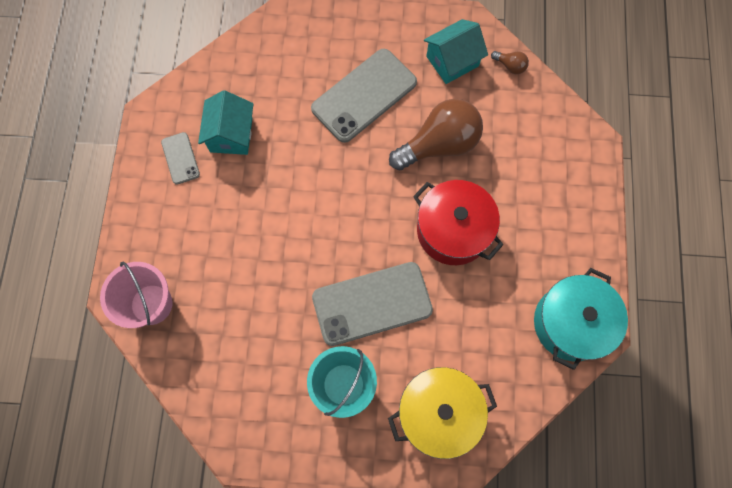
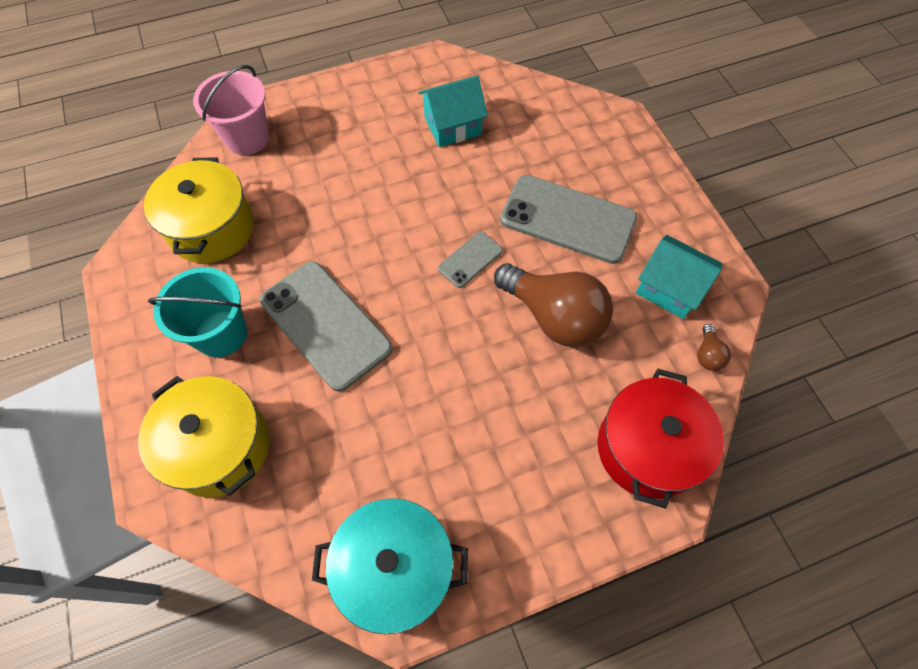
camera: 65 degrees right, 10 degrees down
(180, 158) = (405, 98): grey phone -> grey phone (470, 260)
(237, 363) = (212, 228): none -> yellow pot
(453, 230) = (453, 374): red pot -> red pot (647, 448)

